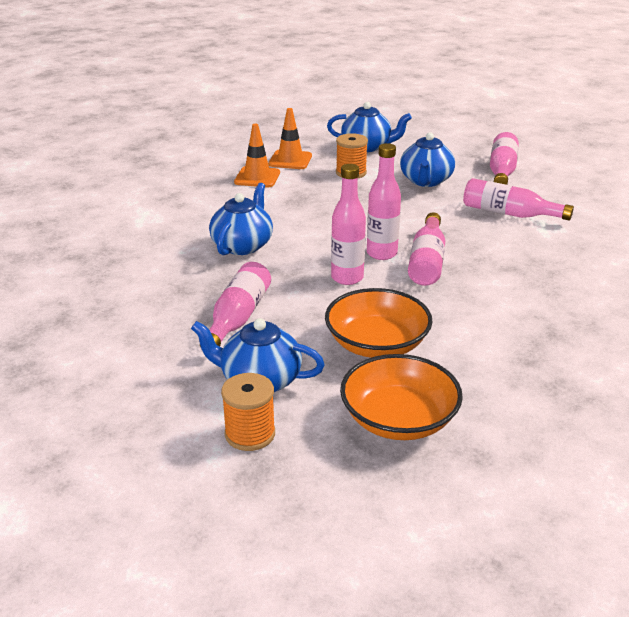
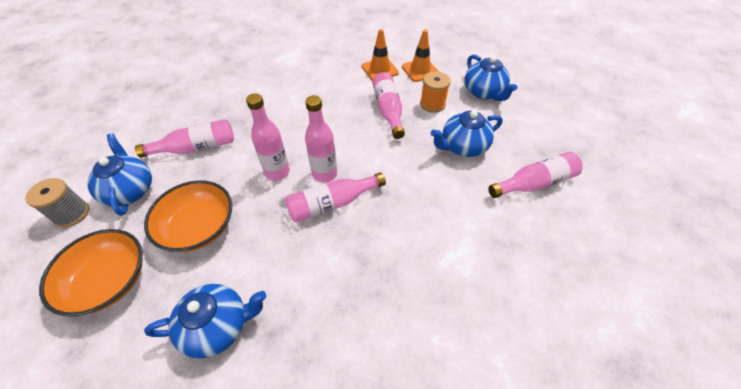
camera: 55 degrees right, 20 degrees up
(242, 245) = (285, 107): blue teapot -> blue teapot (218, 326)
(250, 434) = (72, 214): orange spool -> grey spool
(509, 213) = (458, 220): pink bottle -> pink bottle (388, 110)

